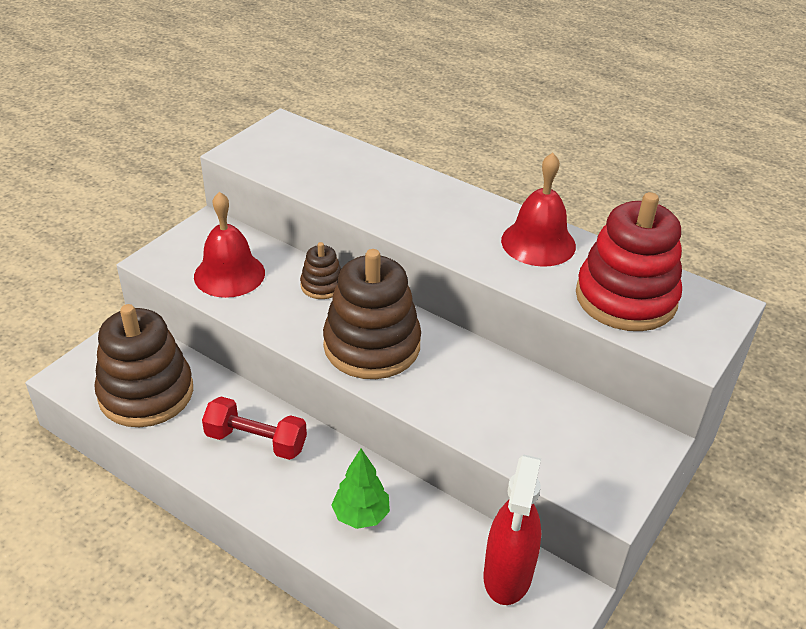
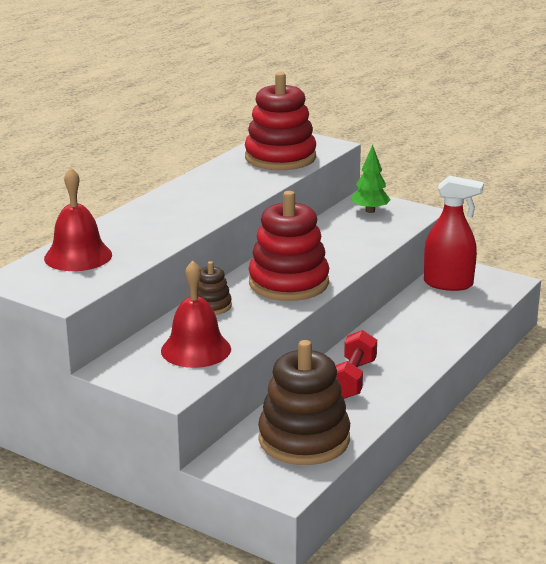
camera: 90 degrees left, 15 degrees down
(361, 515) = (416, 332): green tree -> green tree (370, 211)
(372, 345) = (288, 283): brown stacking toy -> red stacking toy
(538, 243) = (217, 179): red bell -> red bell (78, 256)

